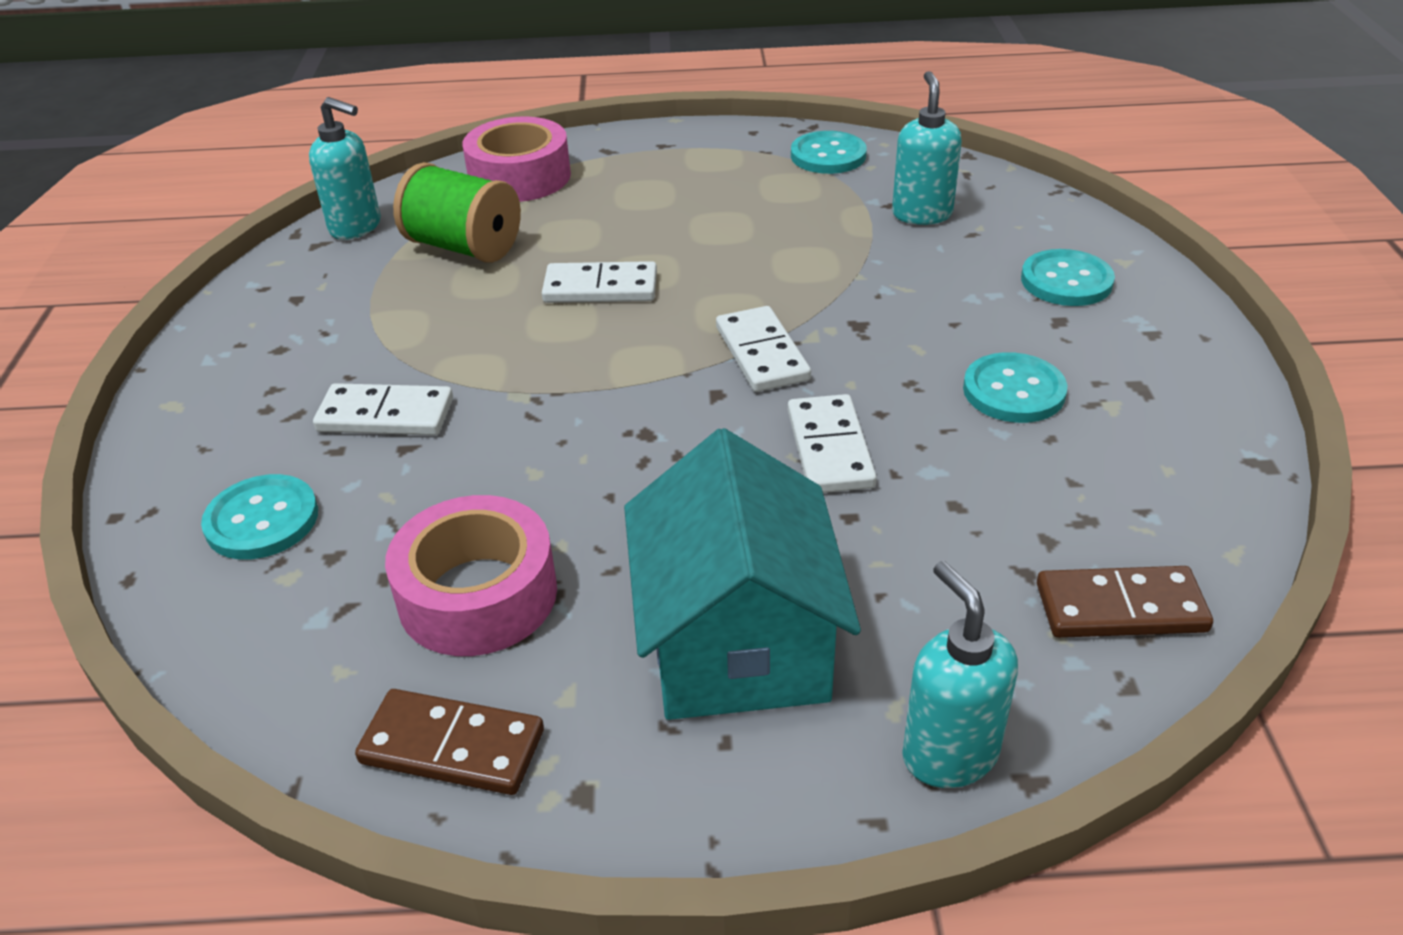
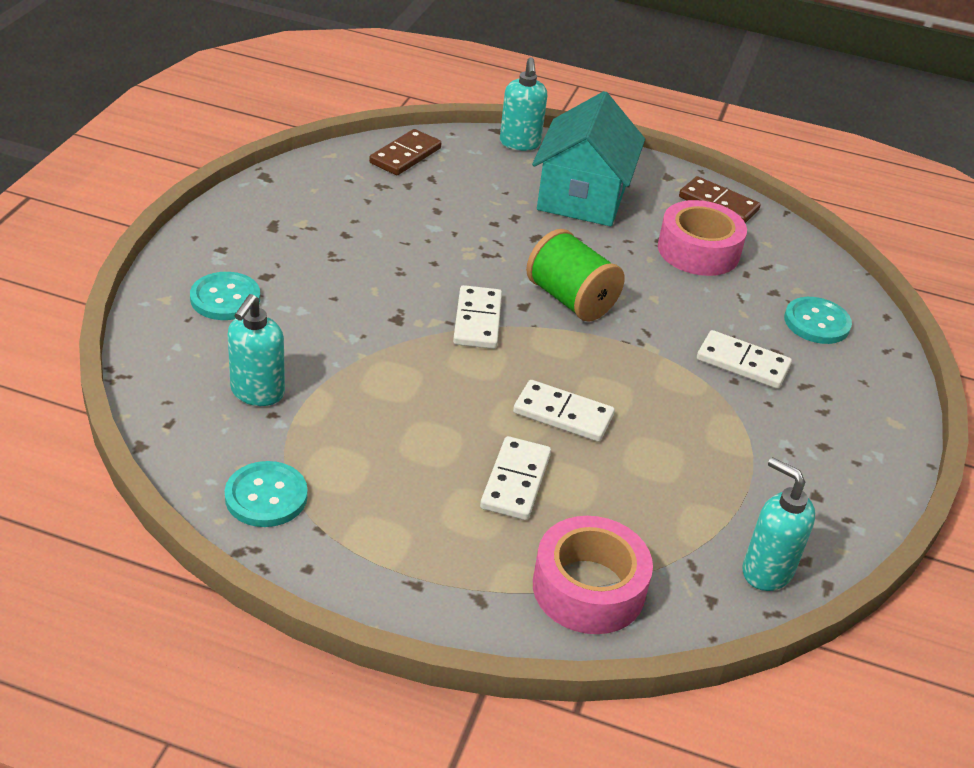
camera: 165 degrees left, 0 degrees up
(464, 247) = (665, 503): green spool -> green spool (570, 300)
(830, 448) = (479, 254): white domino -> white domino (515, 481)
(1013, 391) = (346, 247): turquoise button -> none
(1120, 608) = (405, 155): brown domino -> brown domino turned 75 degrees counterclockwise

